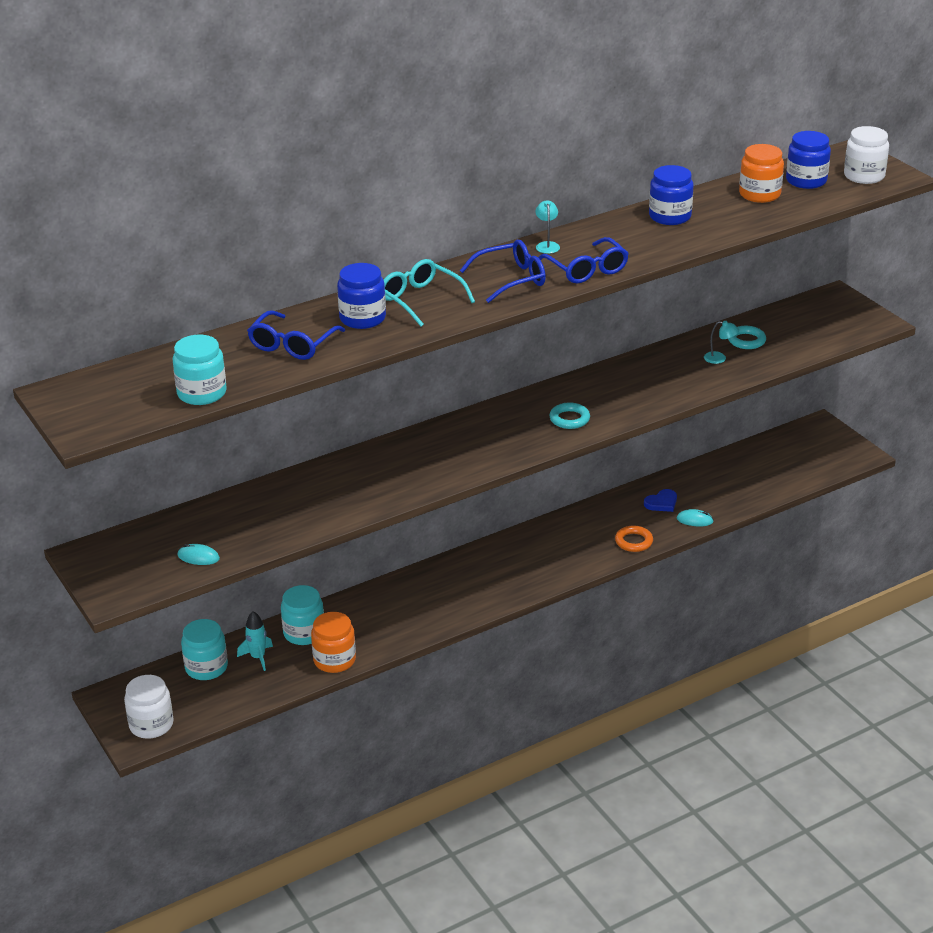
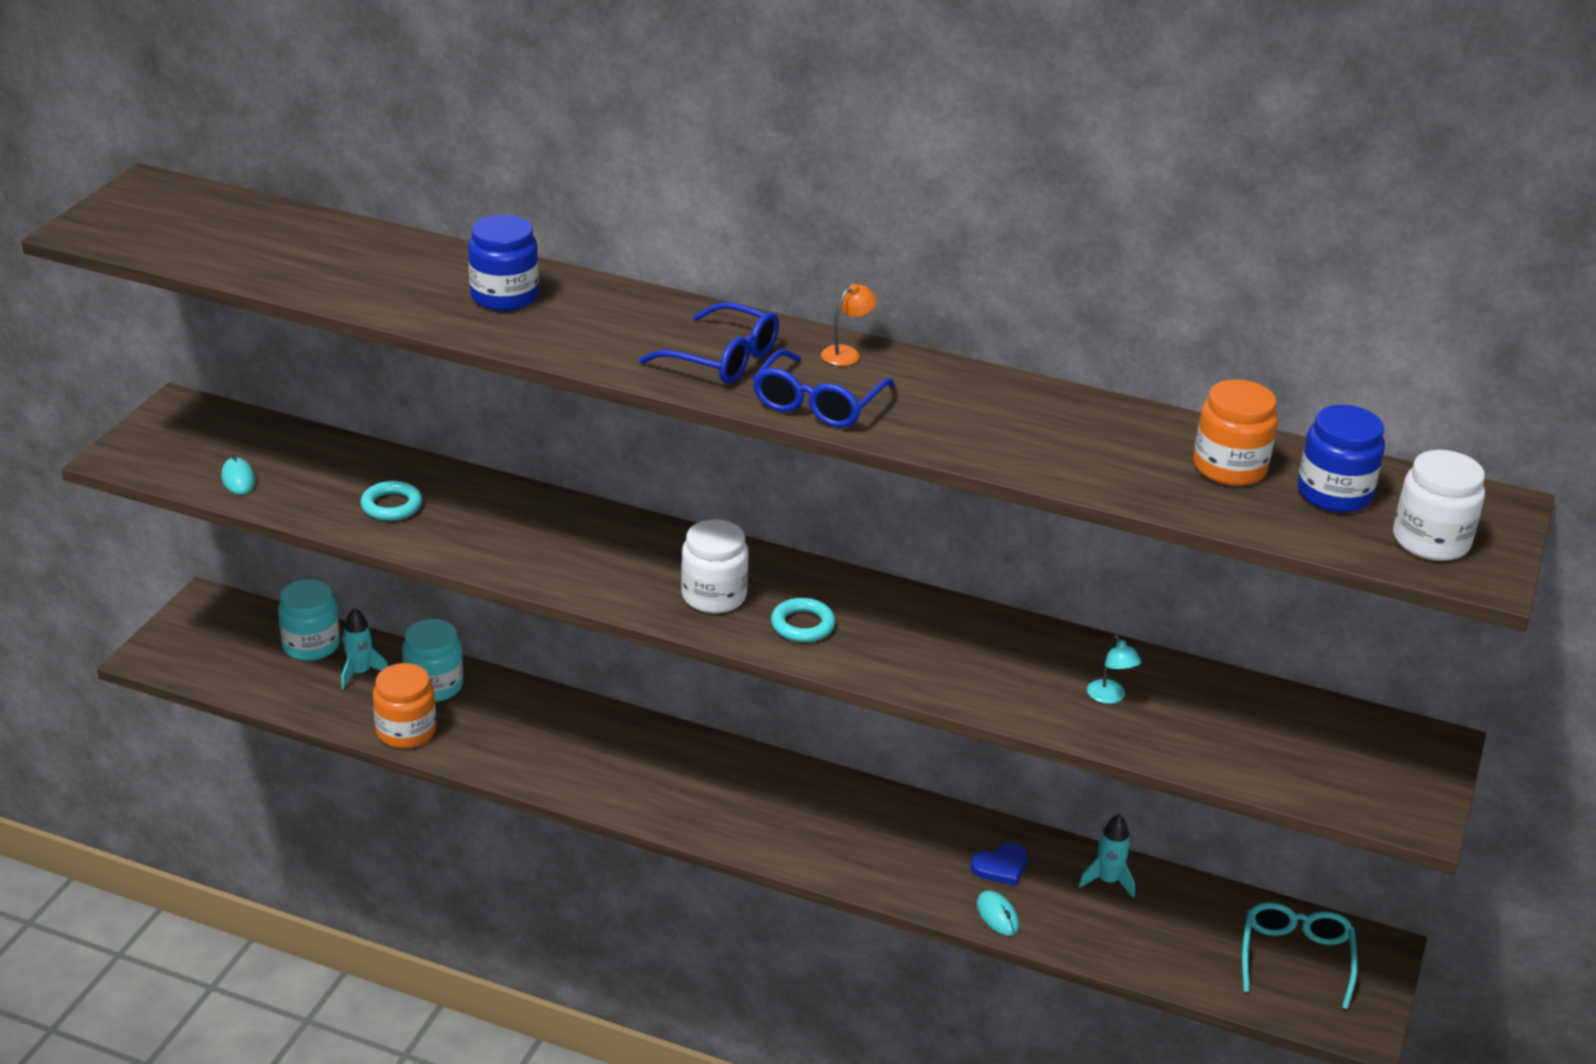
camera: 50 degrees right, 0 degrees up
(151, 724) = (185, 654): white jar -> white jar (714, 596)
(202, 393) = (229, 263): turquoise jar -> none
(293, 344) = (394, 276): blue glasses -> none
(421, 300) = (594, 317): turquoise glasses -> turquoise glasses (1295, 959)
(547, 245) = (846, 353): turquoise lamp -> orange lamp
(633, 541) = (886, 877): orange ring -> none
(662, 503) = (1001, 866): blue heart -> blue heart turned 45 degrees counterclockwise
(670, 216) = (1055, 417): blue jar -> none
(703, 476) = (1107, 881): none -> turquoise rocket
(746, 340) = (1189, 704): turquoise ring -> turquoise ring (391, 506)

